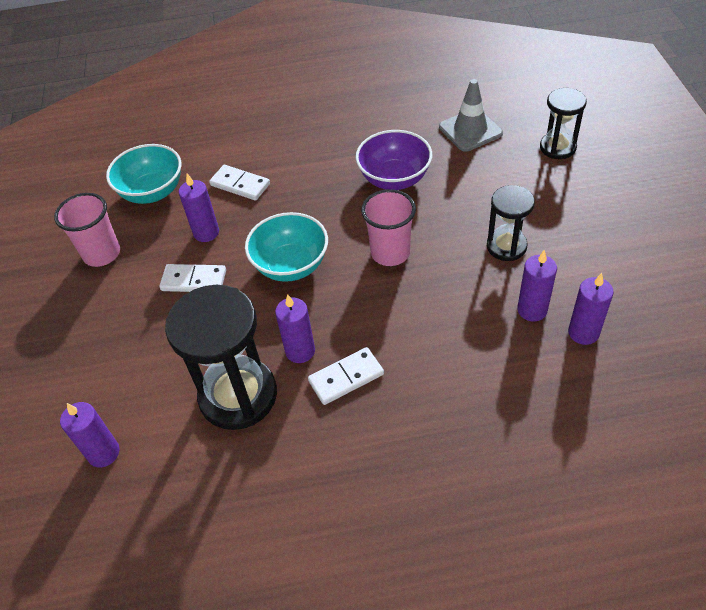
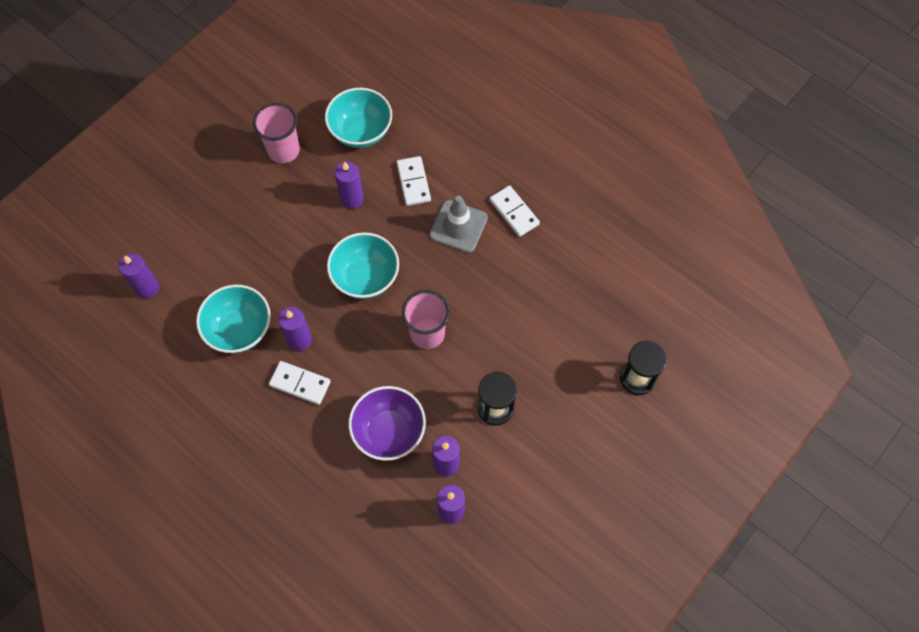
camera: 45 degrees right, 15 degrees up
(194, 280) = (306, 227): white domino -> white domino (514, 212)
(238, 395) = (239, 329): black hourglass -> turquoise bowl
(394, 179) = (504, 283): purple bowl -> purple bowl (389, 431)
(470, 130) = (604, 299): grey traffic cone -> grey traffic cone (458, 226)

